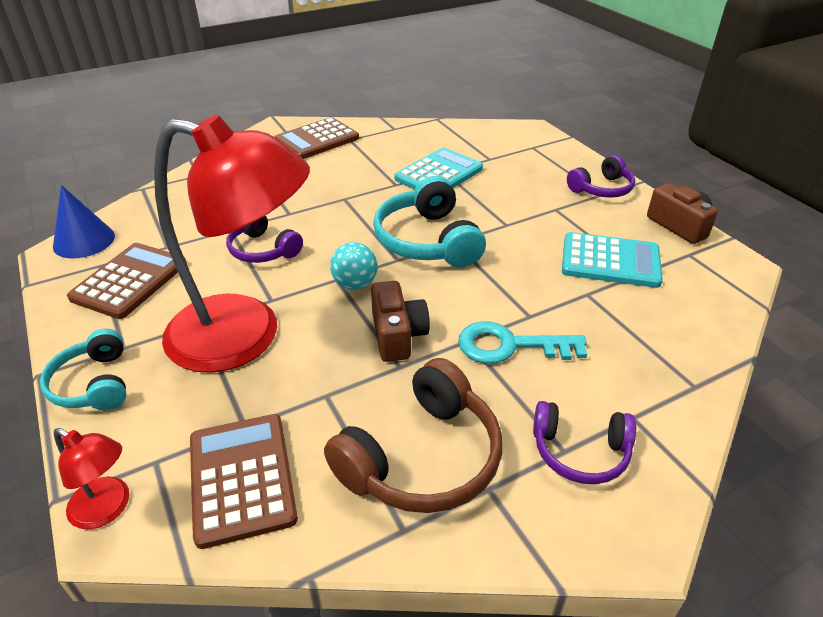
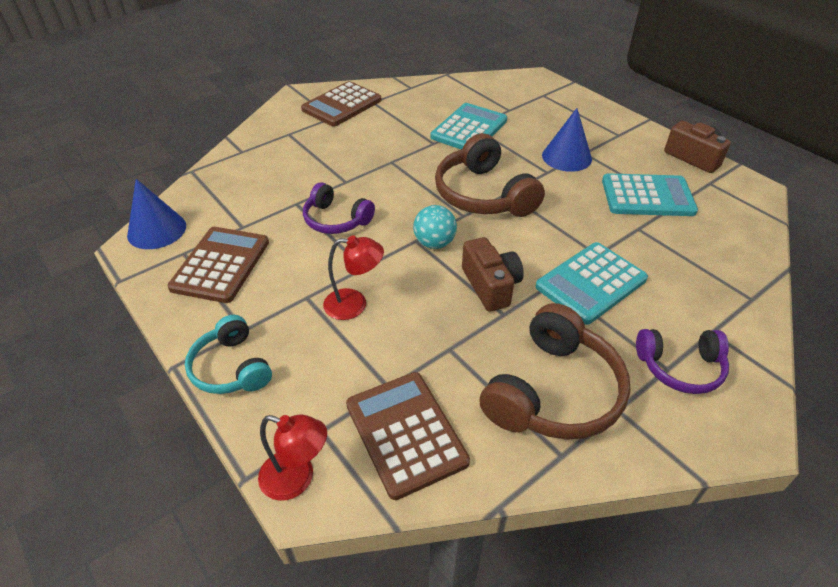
camera: 10 degrees left, 5 degrees up
(245, 336) = (354, 304): red lamp -> red lamp, size x0.41
(427, 241) = (483, 195): turquoise headphones -> brown headphones
(510, 346) = (591, 283): turquoise key -> turquoise calculator
(534, 211) = (566, 157): none -> blue cone
(602, 189) = (617, 129): purple headphones -> none

